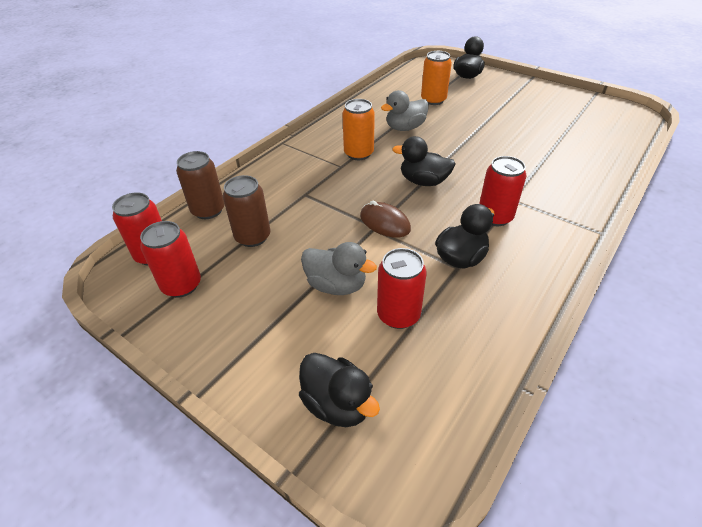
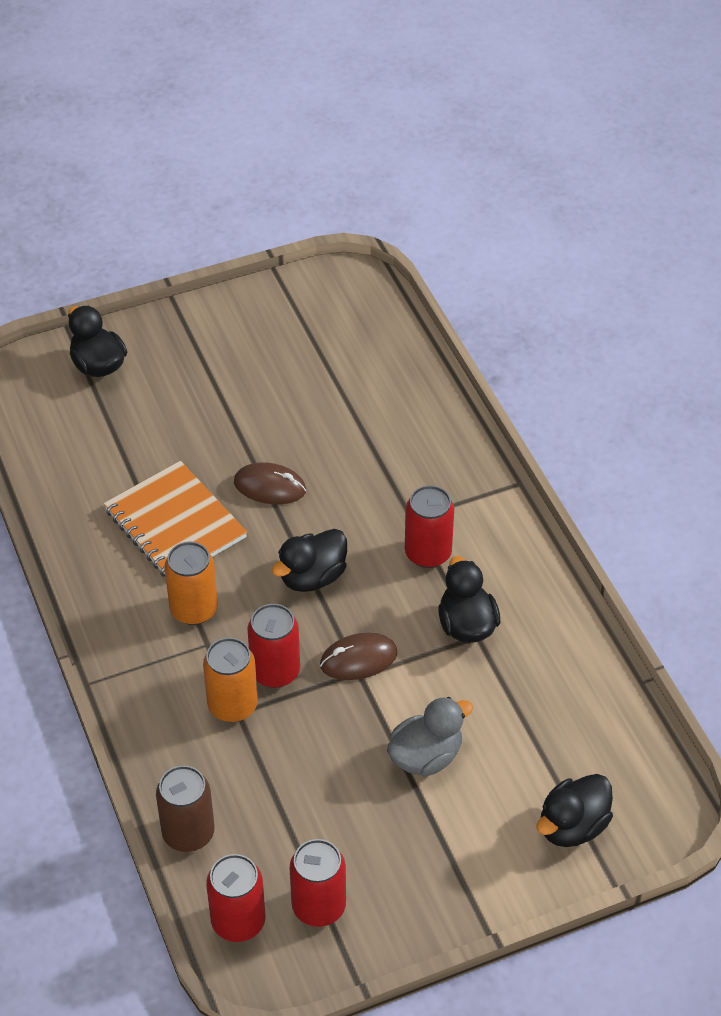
camera: 60 degrees left, 5 degrees up
(252, 237) = (283, 803): brown can -> none
(337, 404) = (572, 826): black duck -> black duck turned 150 degrees clockwise
(398, 315) = (504, 724): red can -> red can (275, 671)
(405, 128) = (175, 524): grey duck -> orange notebook
(433, 100) = (130, 448): orange can -> orange can (232, 705)
(464, 144) = (270, 486): none -> brown mouse

